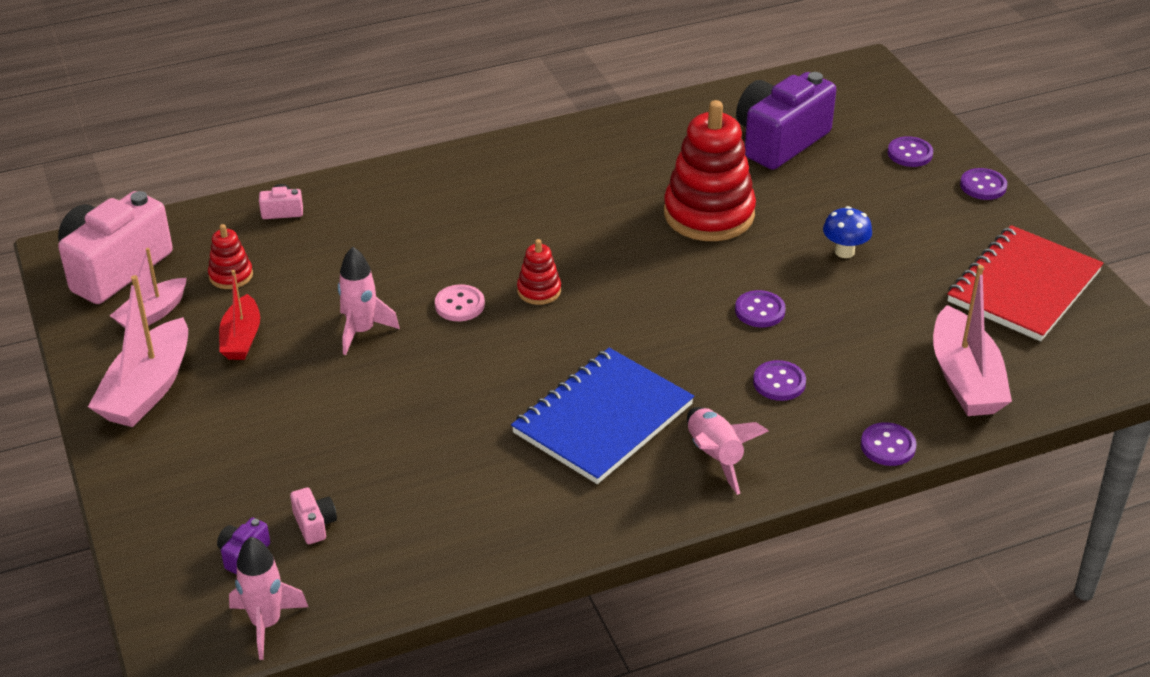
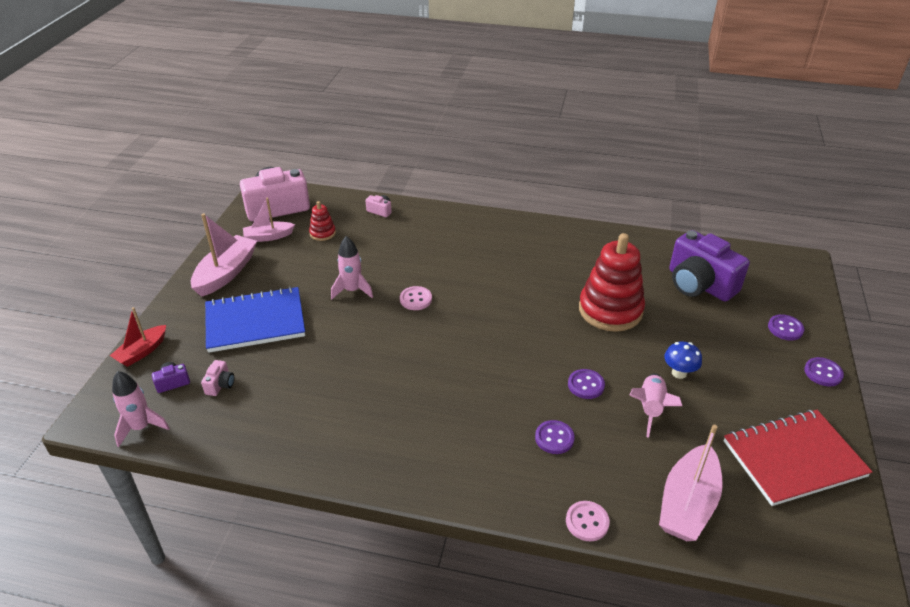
camera: 35 degrees right, 0 degrees up
(147, 389) = (226, 273): pink boat -> pink boat turned 150 degrees clockwise
(241, 338) = (293, 267): red boat -> red boat (142, 352)
(539, 291) = (466, 311): red stacking toy -> none
(602, 419) = (425, 405): blue notebook -> blue notebook (255, 321)
(715, 456) = (467, 465): pink rocket -> pink rocket (650, 408)
(780, 141) = (699, 284): purple camera -> purple camera turned 120 degrees counterclockwise
(888, 446) = (587, 522): purple button -> pink button

